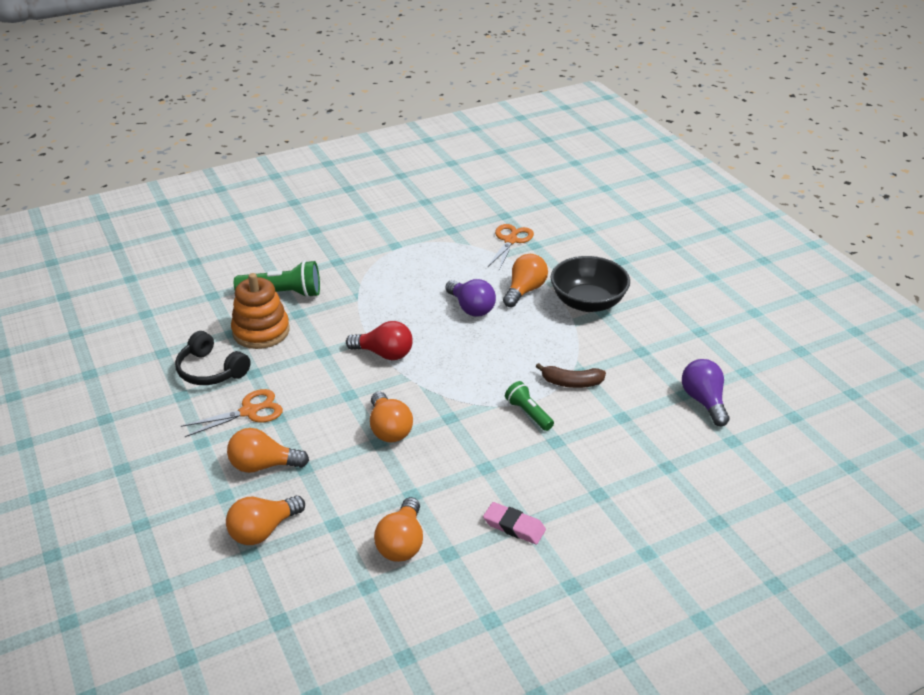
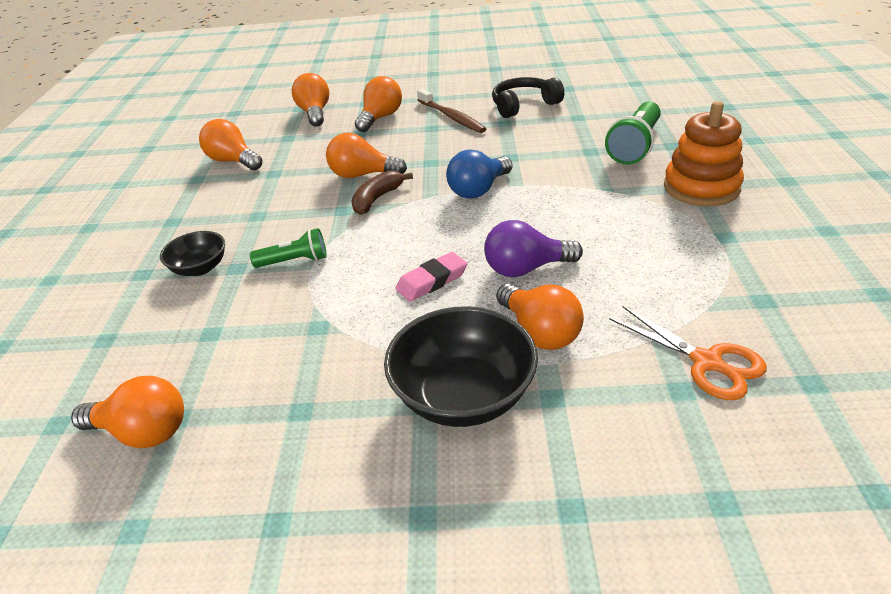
camera: 120 degrees right, 0 degrees up
(249, 412) = (451, 117): orange scissors -> brown toothbrush
(261, 331) = (569, 130): orange stacking toy -> orange stacking toy (701, 188)
(384, 354) = (478, 190): red light bulb -> blue light bulb
(514, 526) = (177, 214): pink eraser -> pink eraser (432, 281)
(570, 462) = (200, 268): none -> black bowl
(571, 383) = (308, 311): brown banana -> brown banana (377, 199)
(703, 401) = (143, 432): purple light bulb -> orange light bulb

